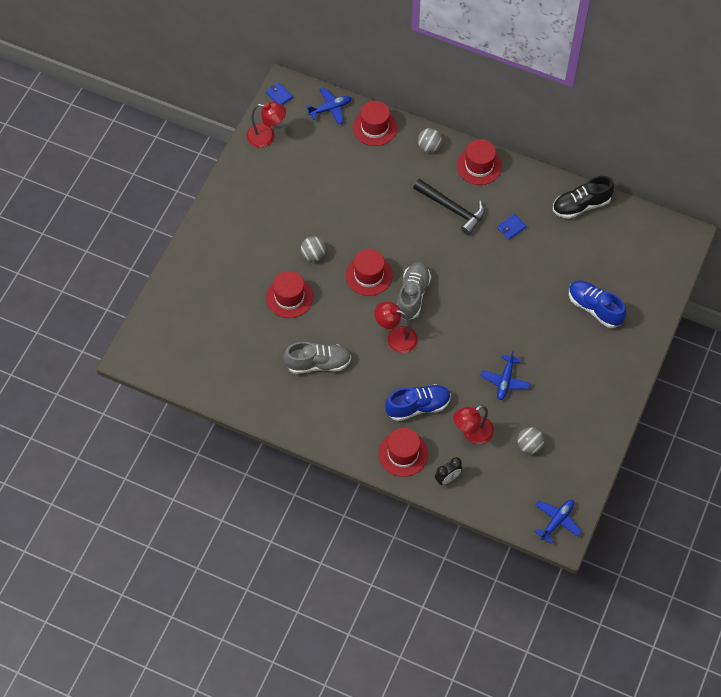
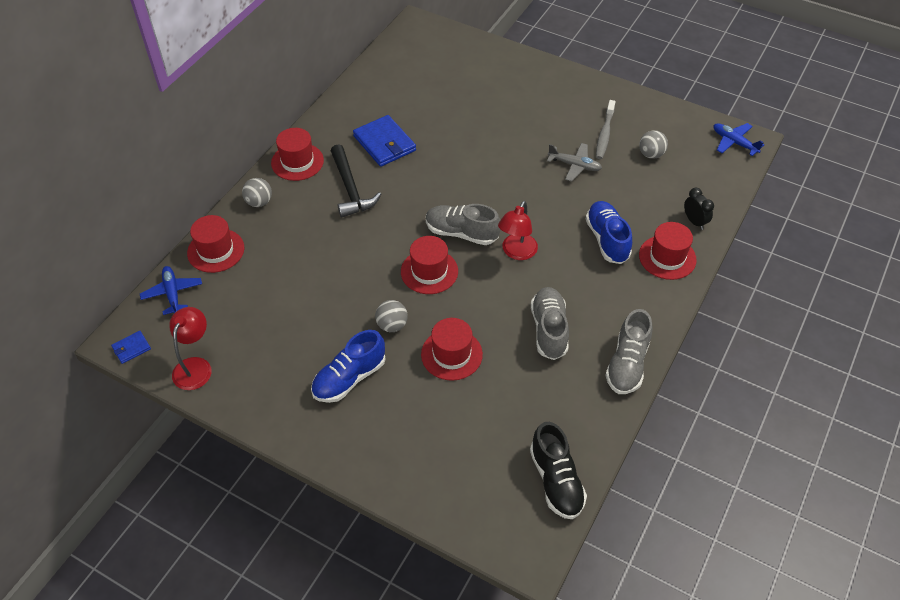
camera: 85 degrees left, 10 degrees down
(289, 419) = (627, 364): none -> grey shoe
(452, 209) = (350, 189): black hammer -> black hammer turned 120 degrees clockwise
(472, 433) = (639, 197): red lamp -> none
(505, 380) = (574, 165): blue plane -> grey plane
(511, 228) = (384, 143): blue wallet -> blue wallet, size x2.04
(550, 406) = (604, 134): none -> grey toothbrush
(581, 205) = (366, 89): black shoe -> black shoe (556, 481)
(594, 308) = (491, 92): blue shoe -> blue shoe (349, 378)

